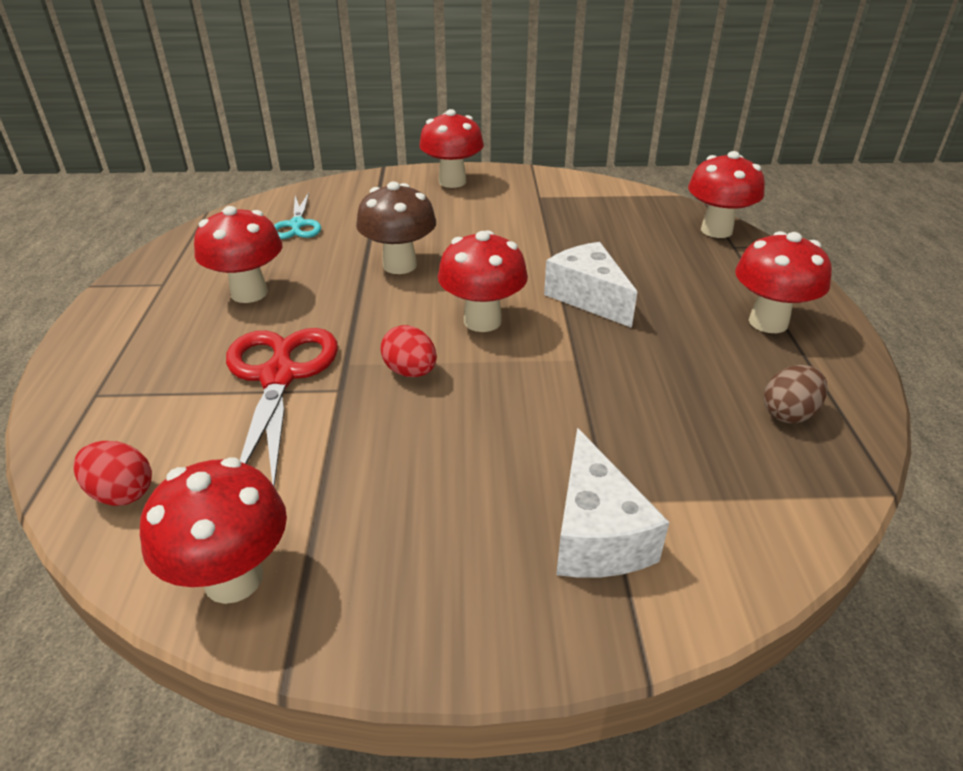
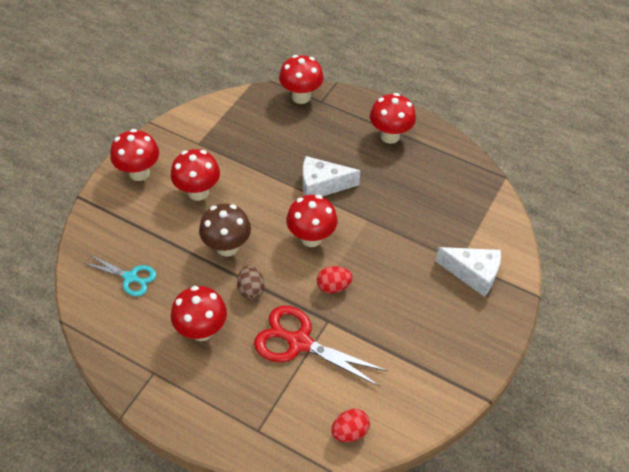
camera: 60 degrees left, 15 degrees up
(233, 579) = (428, 401): red mushroom -> red mushroom (198, 192)
(788, 413) = (449, 174): brown egg -> brown egg (251, 290)

